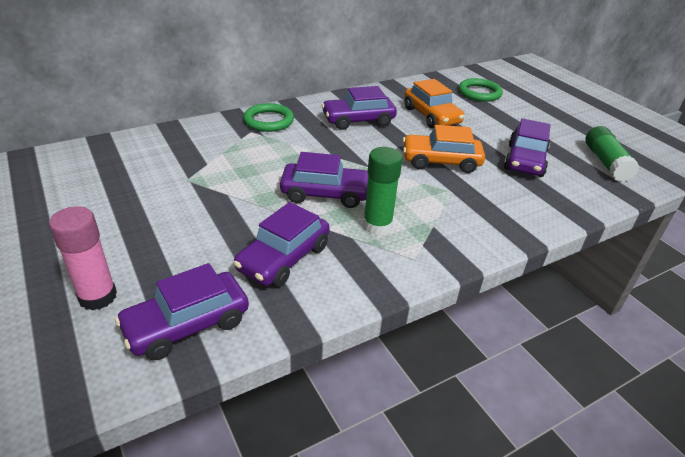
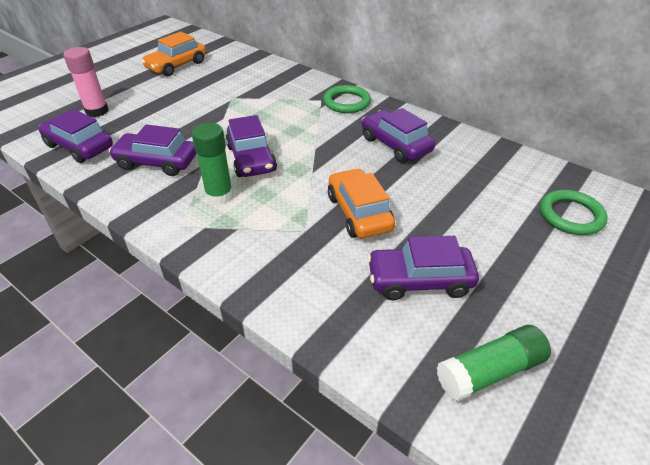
camera: 70 degrees right, 5 degrees up
(431, 116) = (458, 188): orange car -> orange car (176, 65)

